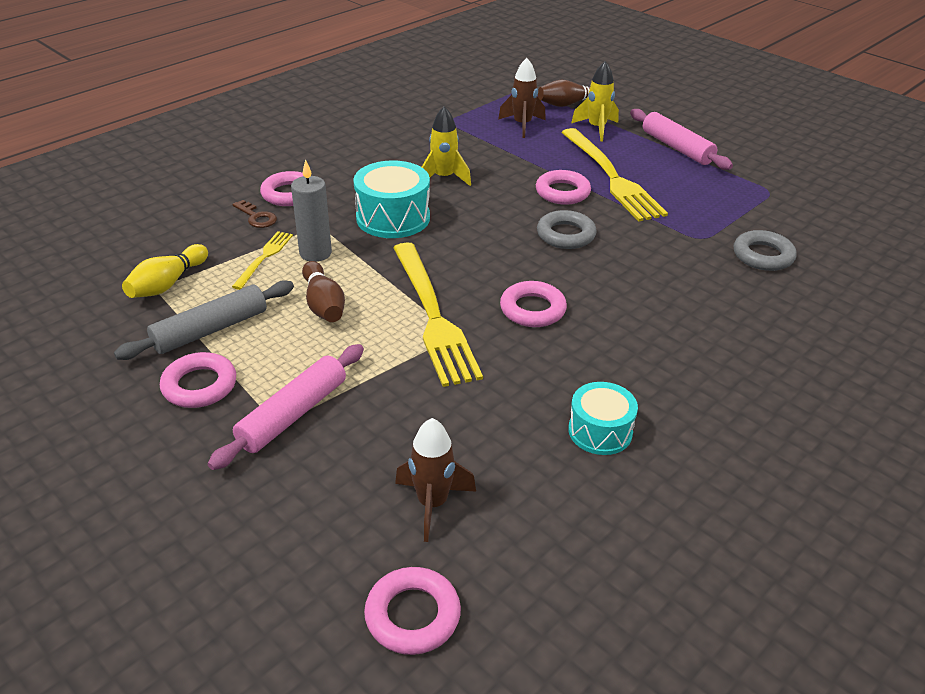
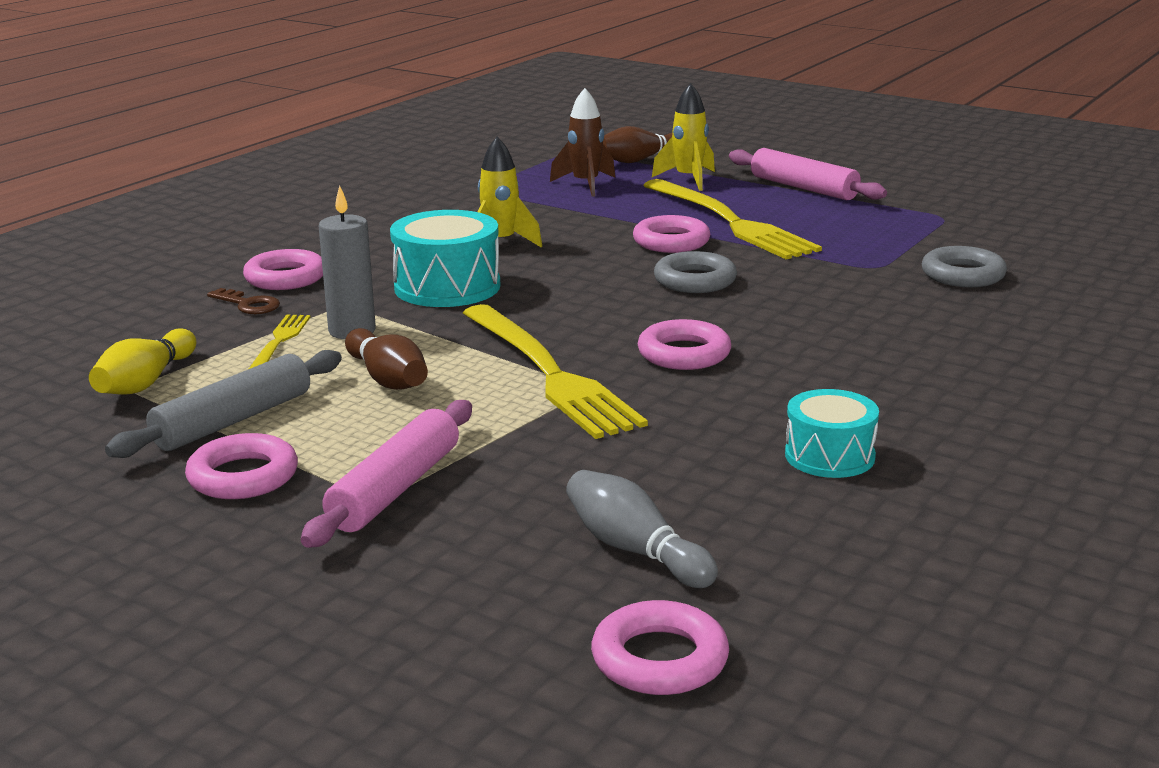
camera: 10 degrees left, 15 degrees down
(432, 504) = (635, 550): brown rocket -> grey bowling pin

